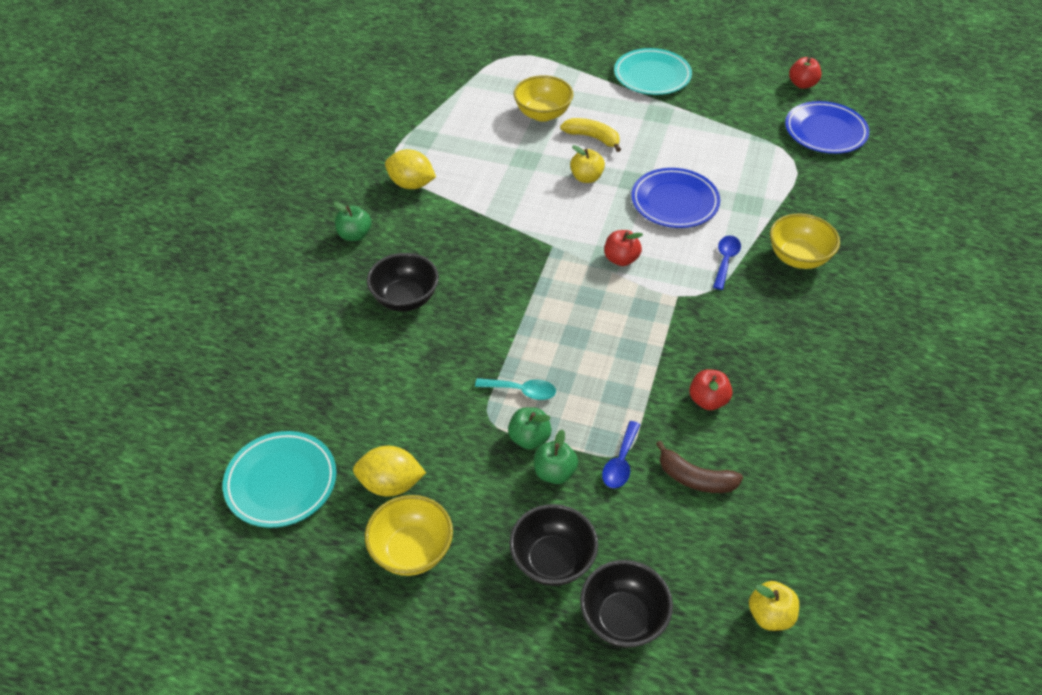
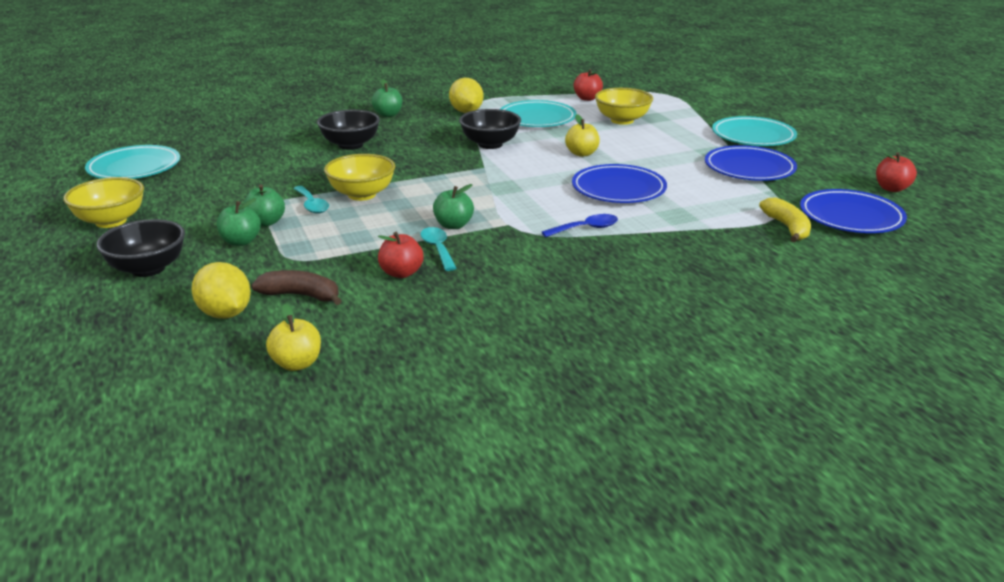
camera: 50 degrees right, 20 degrees down
(391, 484) = (167, 196): yellow lemon -> yellow lemon (225, 314)
(481, 155) = (537, 119): none -> turquoise plate
(592, 138) = (631, 141): yellow banana -> yellow banana (787, 228)
(620, 462) = (282, 261): blue spoon -> none
(621, 259) = (512, 192): red apple -> red apple (587, 98)
(623, 618) = (111, 314): black bowl -> black bowl (490, 144)
(650, 326) = (453, 225): none -> green apple
(685, 358) = (438, 249): none -> turquoise spoon
(695, 478) = (301, 296): brown banana -> brown banana turned 120 degrees clockwise
(706, 118) = (749, 168): none -> blue plate
(770, 615) = (172, 378): yellow apple -> yellow apple (297, 364)
(798, 258) = (650, 257): yellow bowl -> yellow bowl (362, 194)

